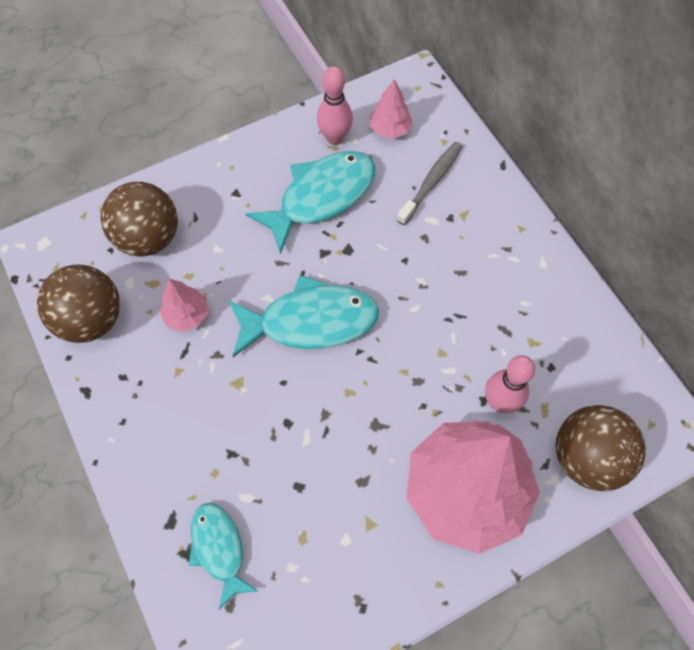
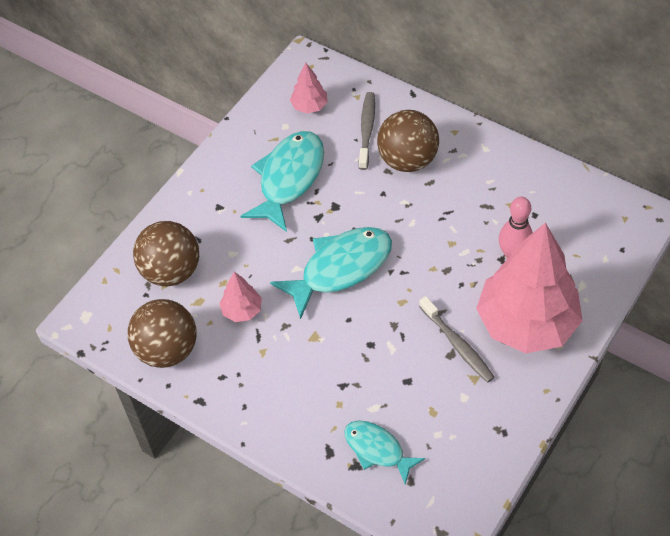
camera: 25 degrees left, 10 degrees down
(335, 138) = (270, 131): pink bowling pin -> none
(376, 474) = (457, 344): none -> grey toothbrush
(586, 457) = (594, 260): brown ball -> brown ball (407, 160)

